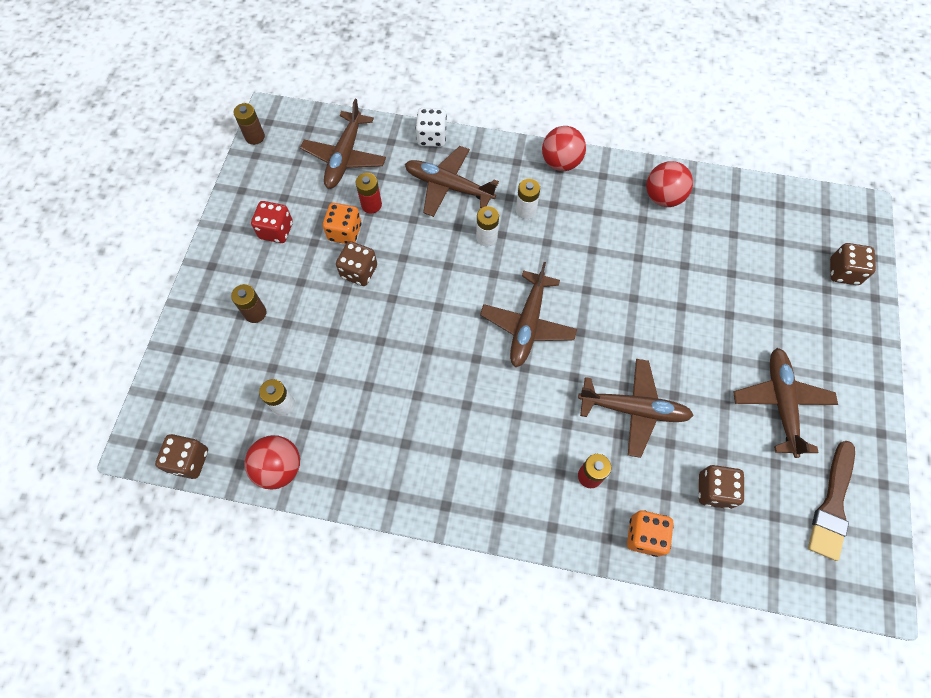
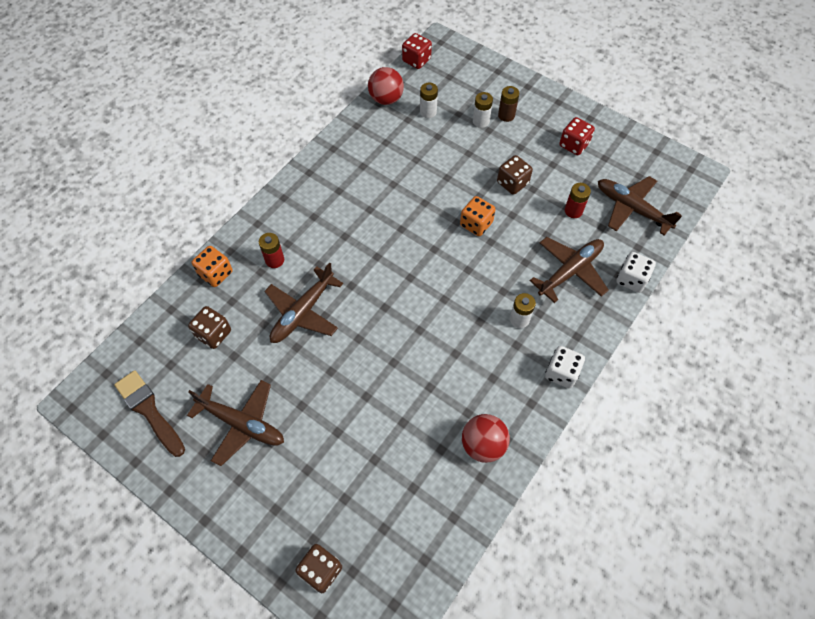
camera: 115 degrees right, 5 degrees down
(189, 460) = (416, 60): brown dice -> red dice
(255, 137) = (676, 156): brown battery -> none
(345, 232) = (553, 185): orange dice -> orange dice (476, 224)
(486, 237) = (505, 278): white battery -> white battery (481, 121)
(528, 324) = (411, 273): brown plane -> none
(561, 162) = (561, 373): red ball -> white dice

